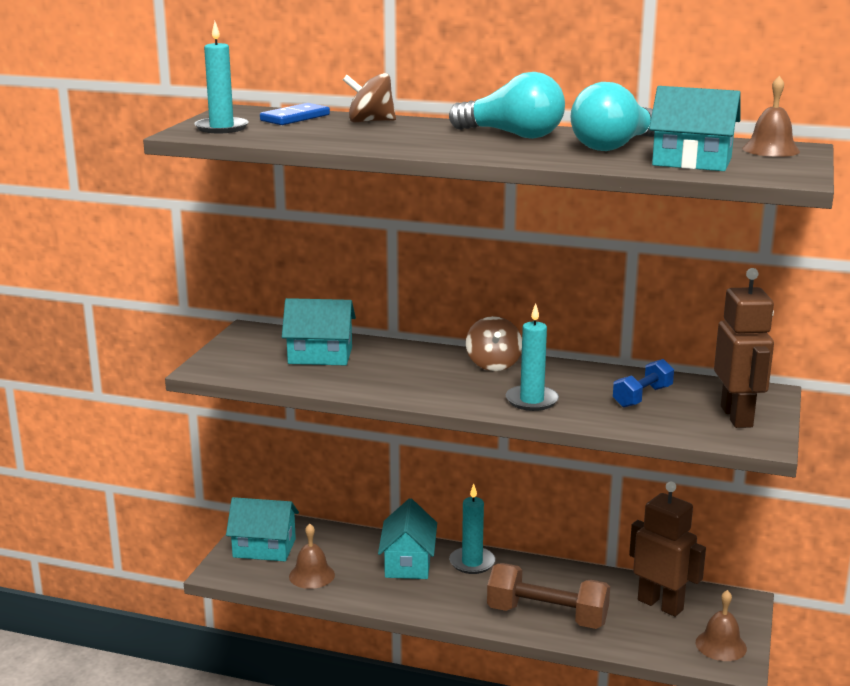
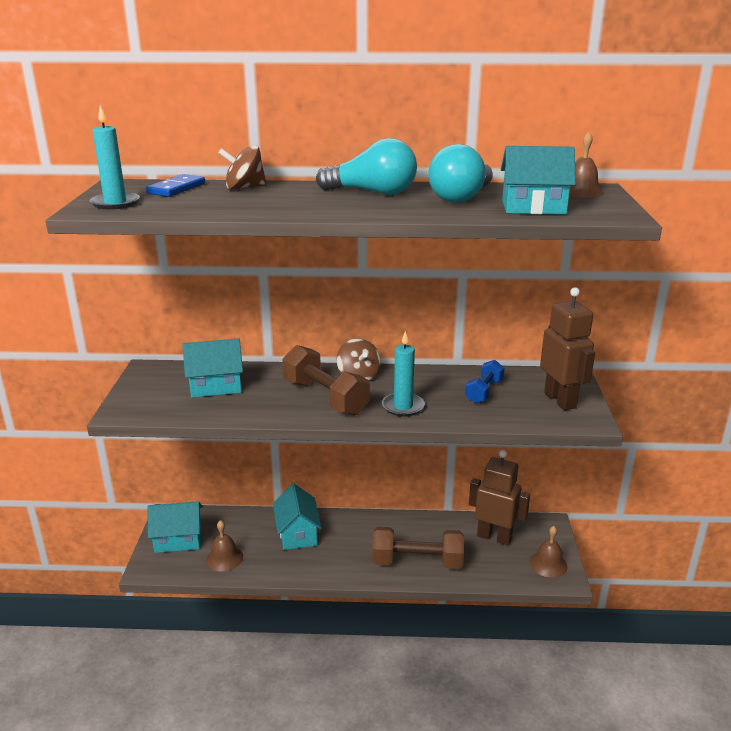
camera: 15 degrees left, 5 degrees up
(442, 381) = (325, 398): none -> brown dumbbell
(472, 562) = (346, 525): turquoise candle -> none

